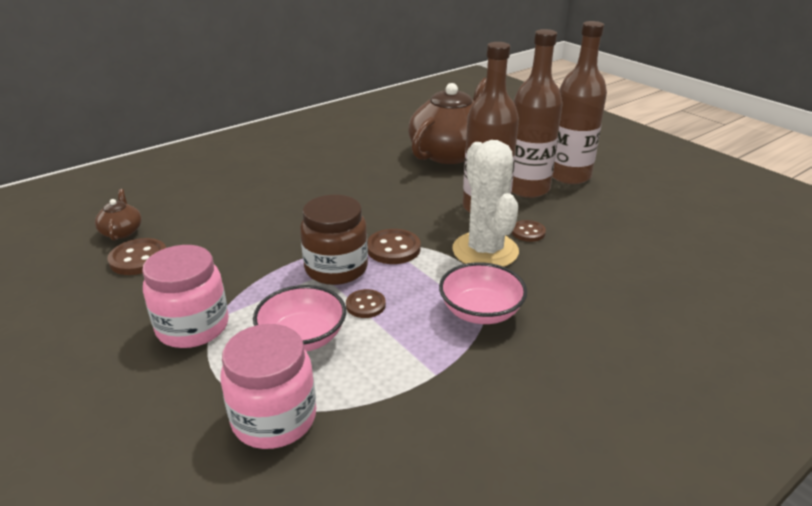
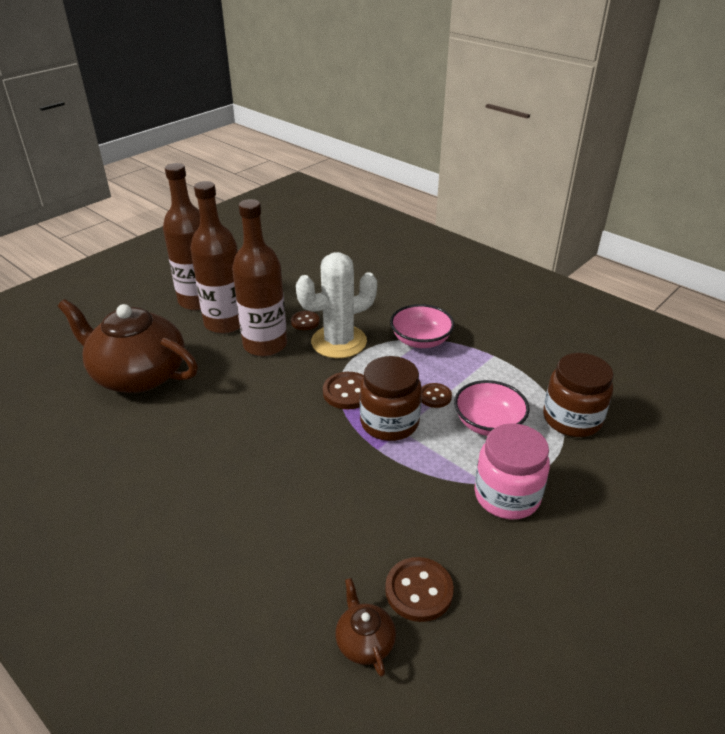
camera: 100 degrees left, 5 degrees up
(122, 231) = (364, 641): brown teapot -> brown teapot turned 90 degrees clockwise
(274, 418) = (572, 419): pink jar -> brown jar

